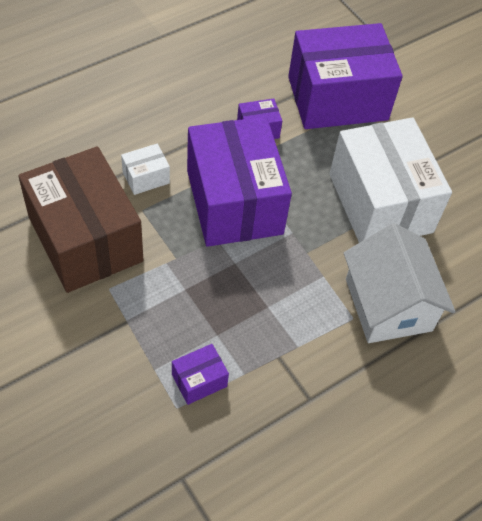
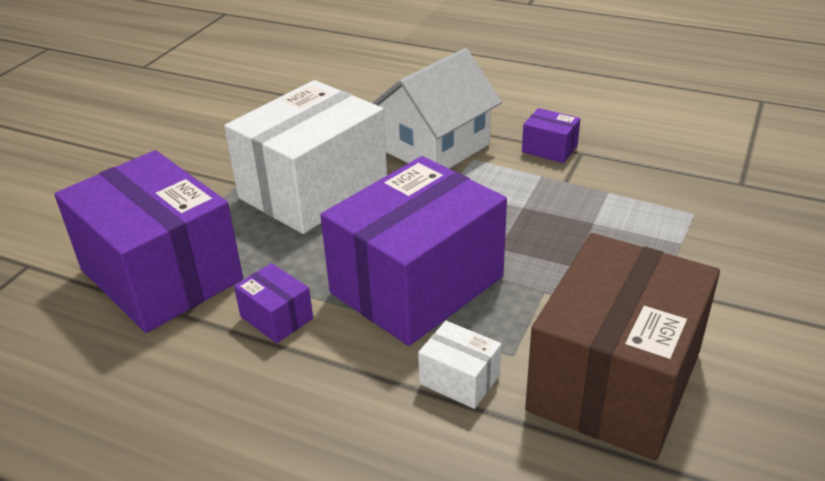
camera: 115 degrees left, 20 degrees down
(199, 380) = (651, 212): purple box -> purple box (549, 149)

